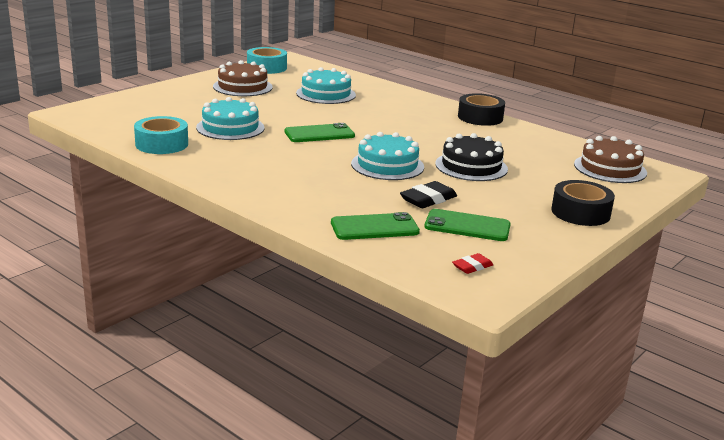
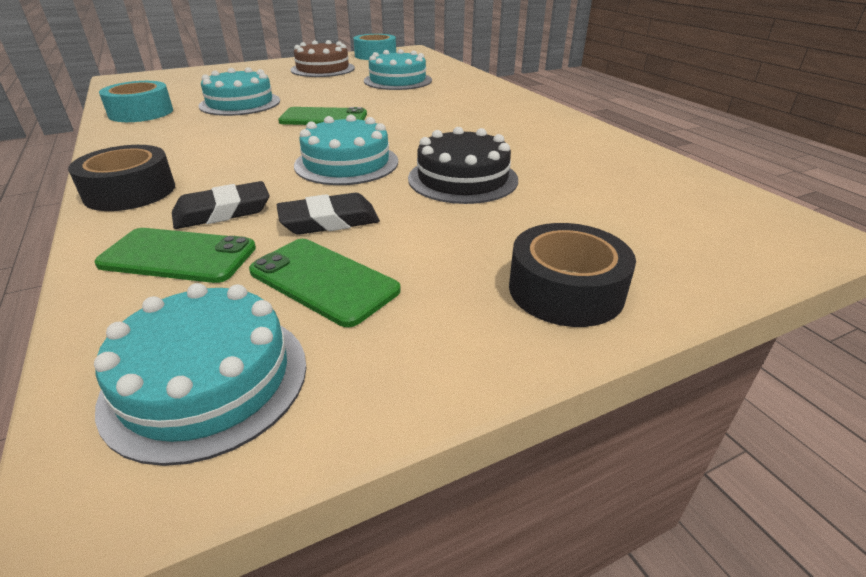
camera: 25 degrees right, 10 degrees up
(358, 203) = (222, 212): none -> black eraser
(472, 267) = (206, 380): red eraser -> turquoise cake
(480, 117) = (554, 118): black tape -> black tape (130, 191)
(610, 168) = (698, 211): brown cake -> none

